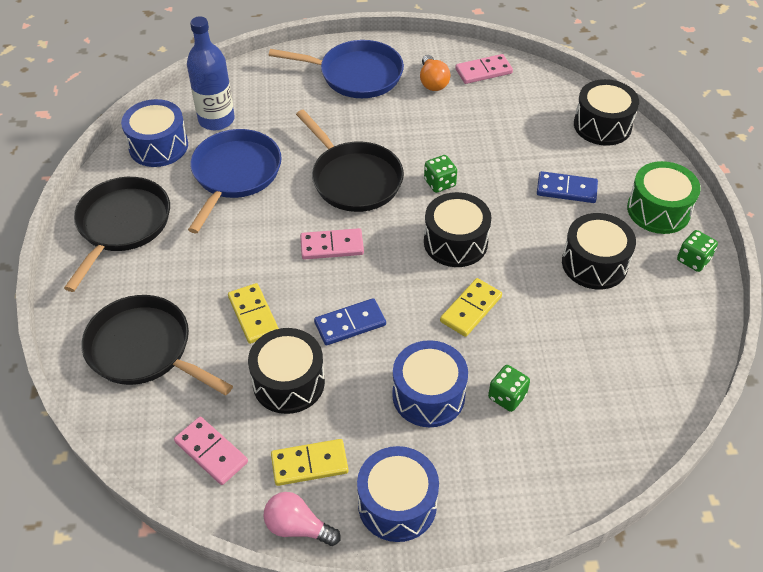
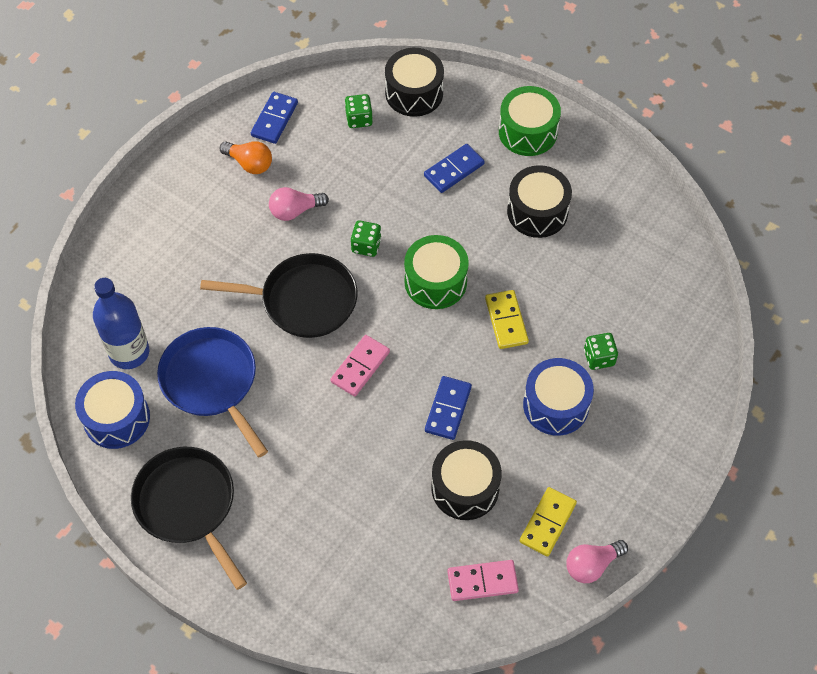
camera: 50 degrees left, 10 degrees up
(144, 349) = (343, 569): black pan -> none
(253, 315) = (379, 469): yellow domino -> none
(356, 75) = (182, 210): blue pan -> none
(397, 504) = (625, 490): blue drum -> none
(423, 128) = (295, 211): none -> pink light bulb
(455, 242) = (435, 281): black drum -> green drum
(483, 71) = (274, 119): pink domino -> blue domino
(693, 260) = (589, 151): green dice -> green dice (359, 119)

